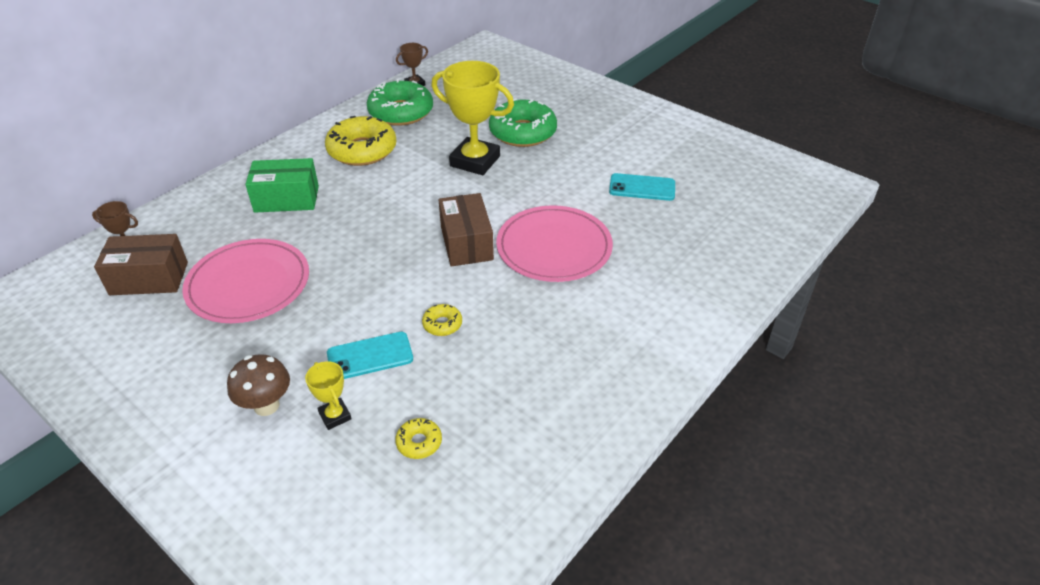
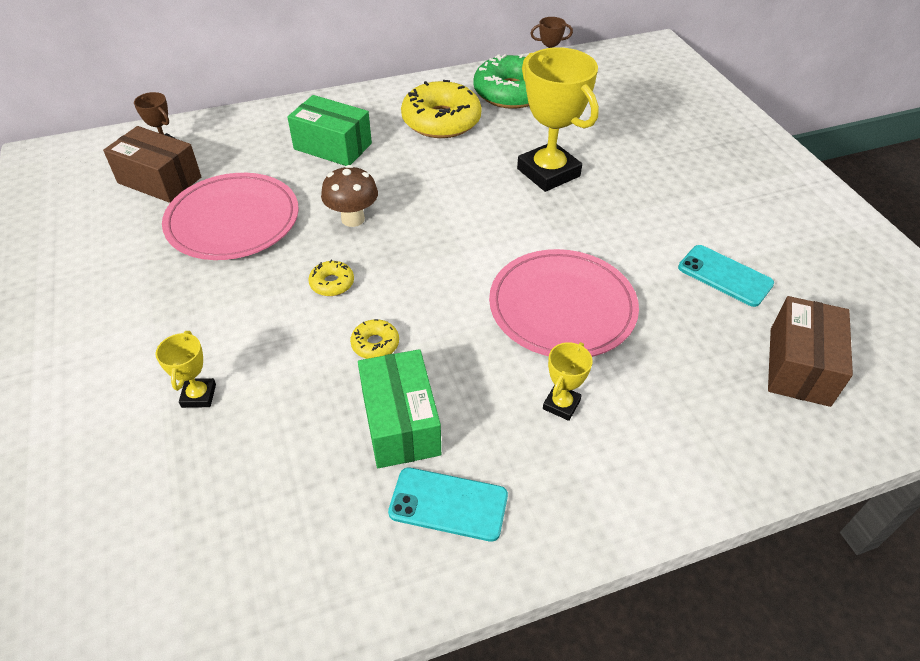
camera: 30 degrees right, 5 degrees up
(266, 405) = (151, 353): brown mushroom -> brown mushroom (353, 219)
(370, 356) = (279, 346): turquoise phone -> turquoise phone (448, 504)
(419, 442) = (250, 468): yellow donut -> yellow donut (332, 283)
(466, 243) = (469, 262): brown box -> brown box (799, 366)
(502, 365) = (400, 423): none -> green box
(523, 132) = (626, 158): green donut -> none
(599, 307) = (561, 404): none -> yellow trophy

